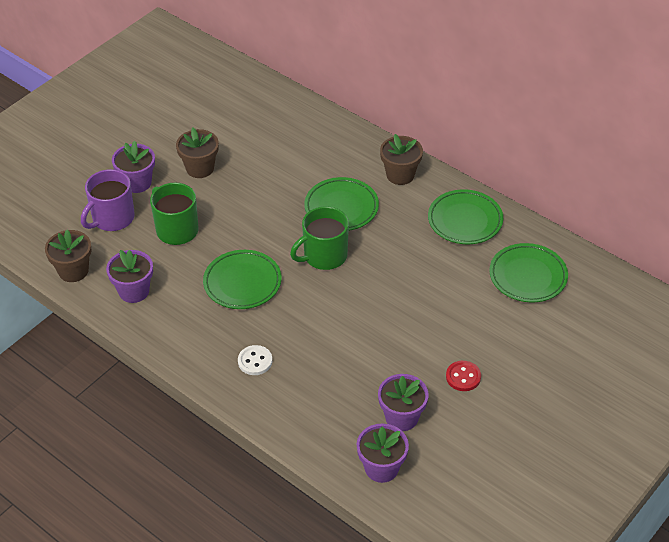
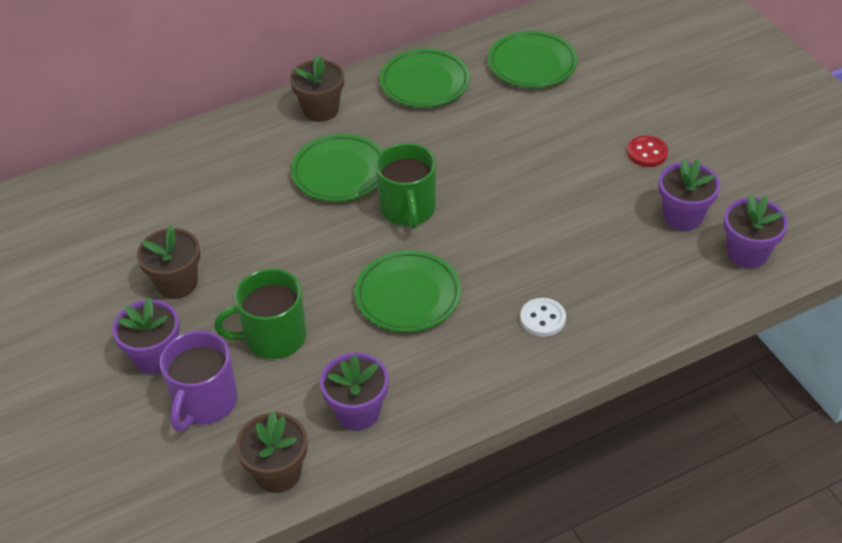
camera: 65 degrees left, 0 degrees up
(112, 218) = (205, 402): purple mug -> purple mug turned 45 degrees clockwise

